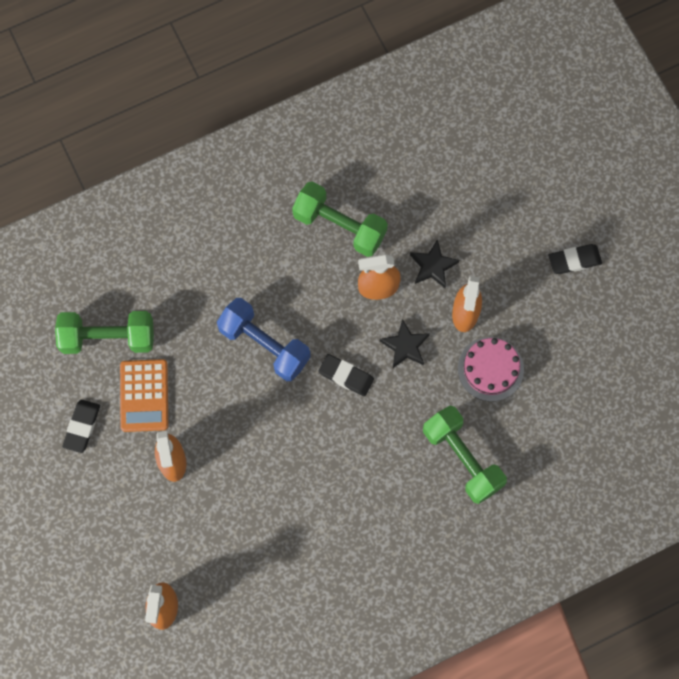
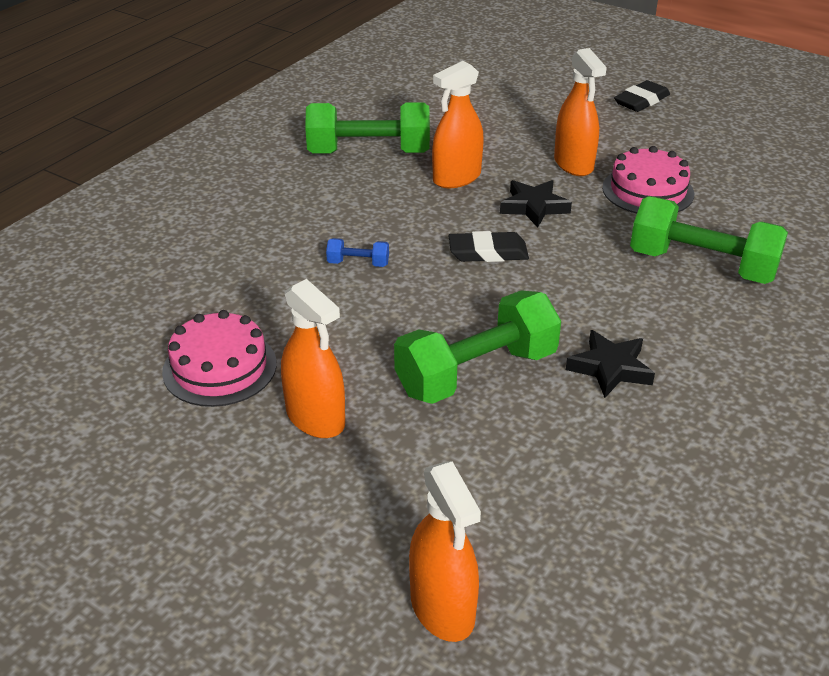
camera: 30 degrees left, 35 degrees down
(82, 427) = (137, 437): black eraser -> none
(108, 338) = (124, 332): green dumbbell -> green dumbbell (476, 373)
(144, 395) = (220, 367): orange calculator -> pink cake
(264, 345) = (358, 263): blue dumbbell -> blue dumbbell, size x0.43
(433, 266) = (502, 146): black star -> black star (610, 368)

